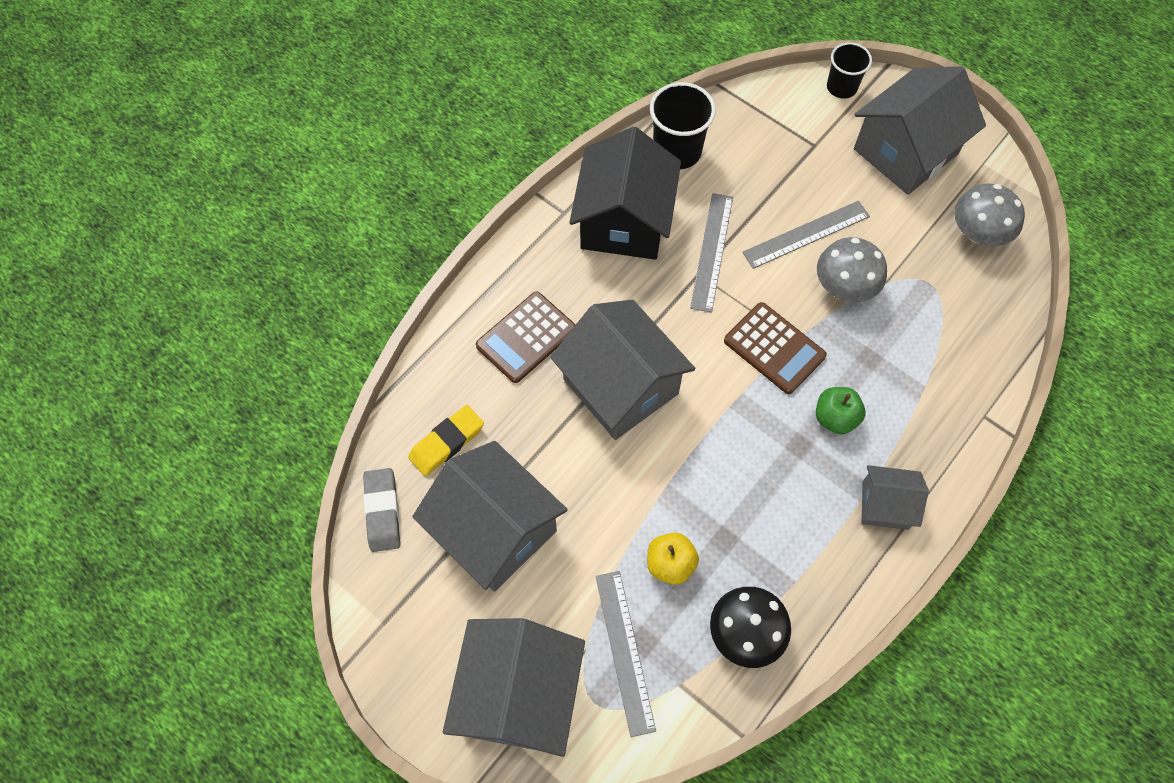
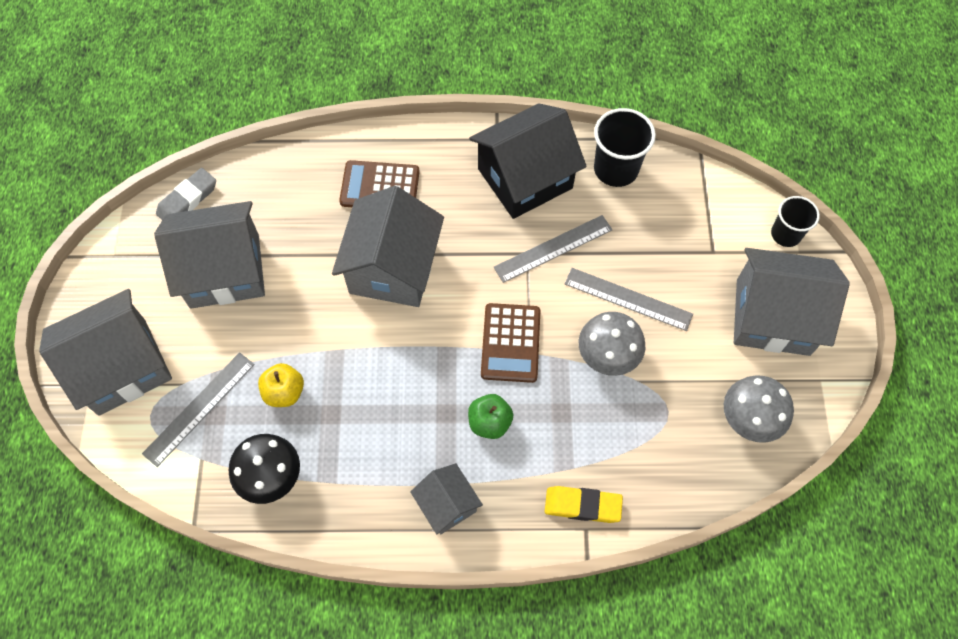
camera: 50 degrees right, 0 degrees up
(447, 442) = (264, 199): yellow eraser -> yellow eraser (582, 505)
(495, 530) = (225, 271): grey house -> grey house turned 75 degrees clockwise

